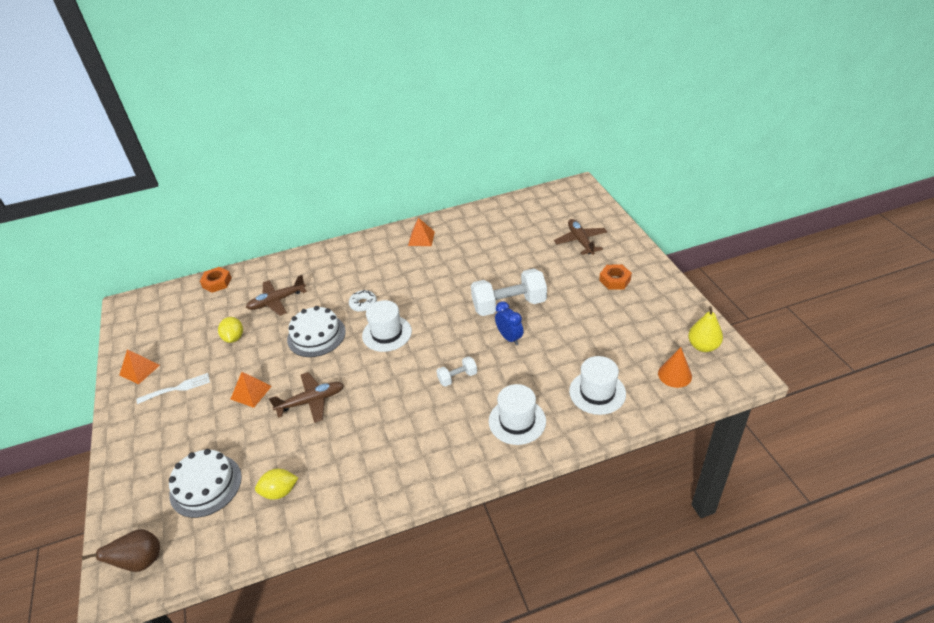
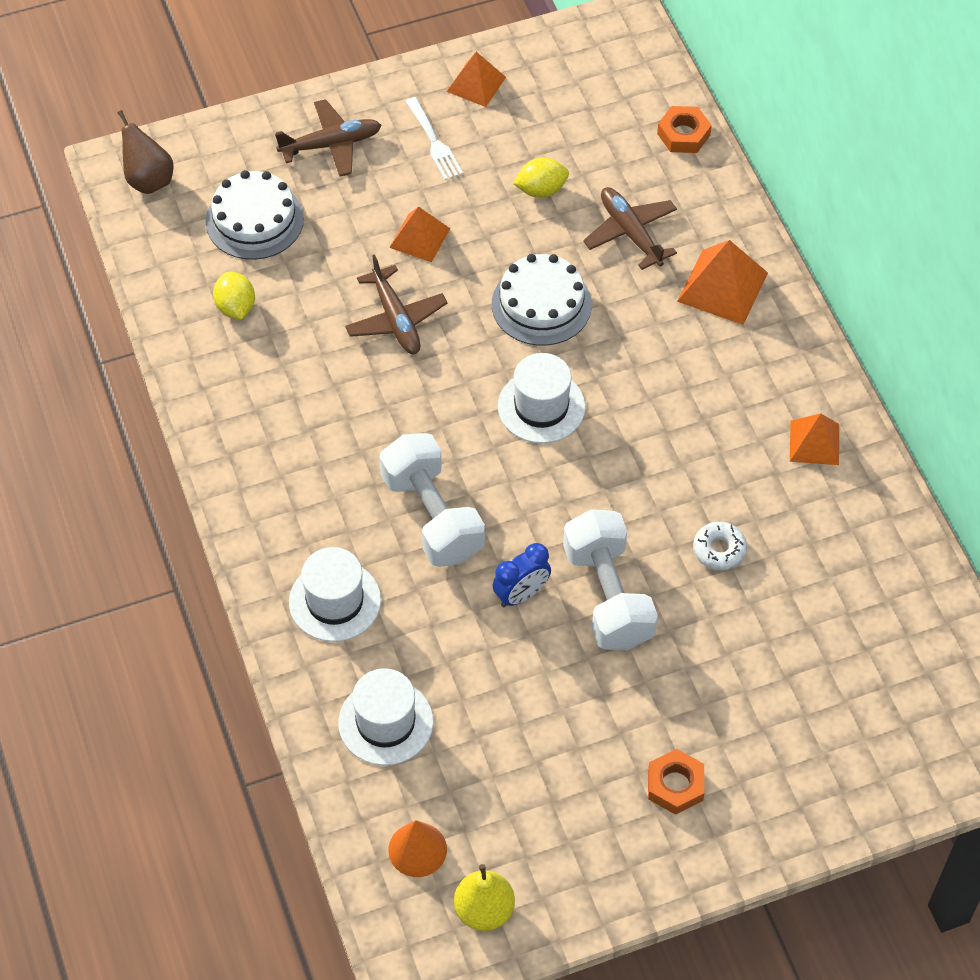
camera: 85 degrees right, 15 degrees up
(322, 268) = (722, 287): none -> orange pyramid
(363, 304) = (618, 363): white donut -> white donut (719, 550)
(457, 377) = (432, 516): white dumbbell -> white dumbbell, size x2.05
(580, 241) = (805, 735): brown plane -> brown plane (331, 144)

